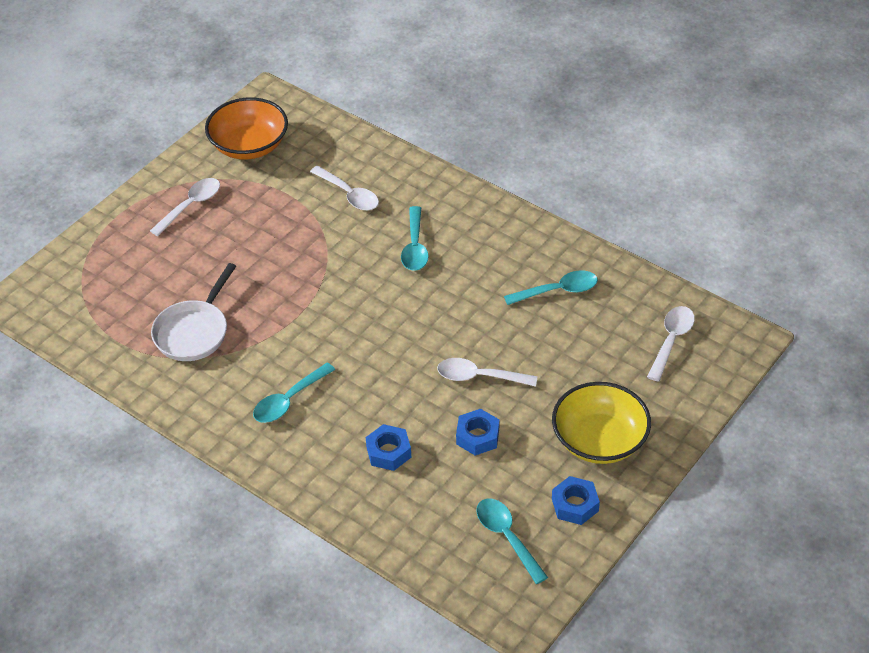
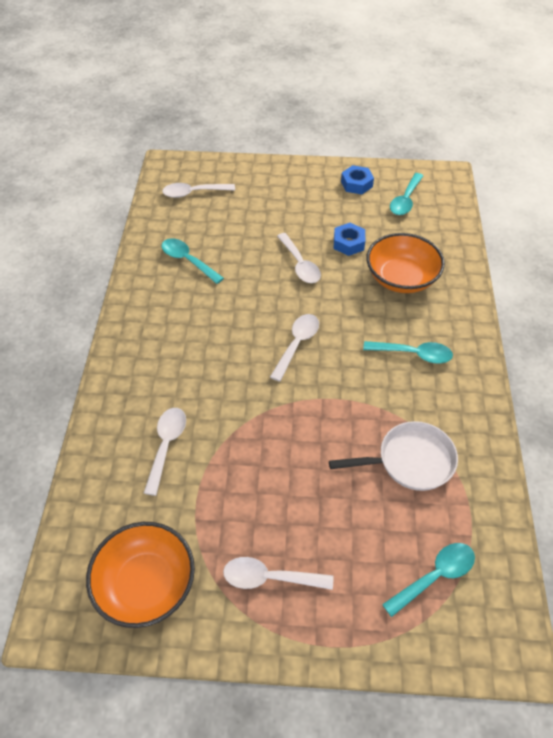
camera: 125 degrees left, 5 degrees up
(377, 321) = (297, 344): none -> white spoon
(388, 452) = (401, 278): blue nut -> orange bowl
(415, 247) = (200, 363): turquoise spoon -> turquoise spoon (434, 576)
(599, 440) = (301, 192): yellow bowl -> none

